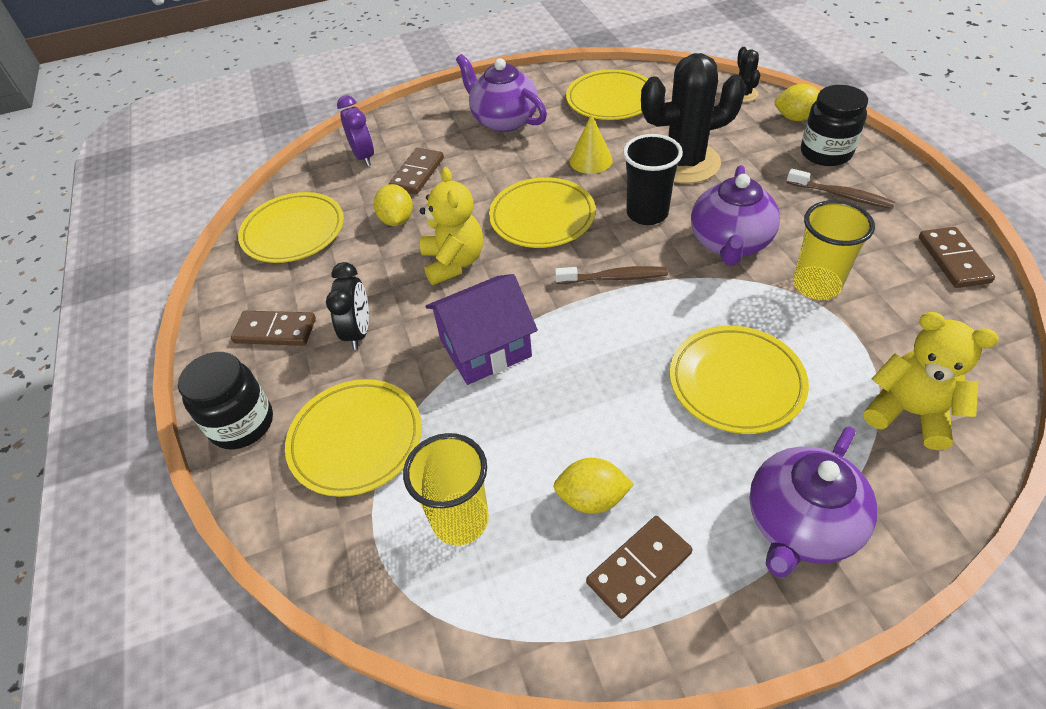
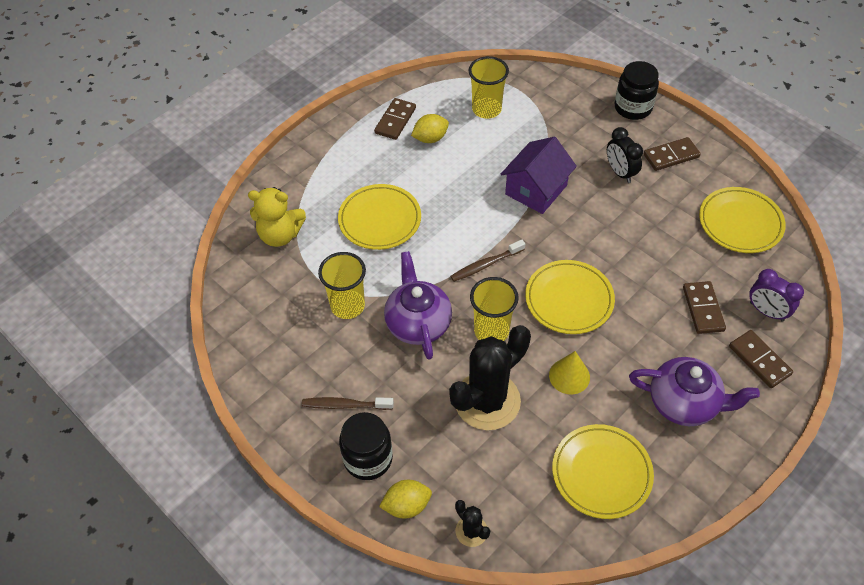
camera: 150 degrees right, 5 degrees up
(356, 440) = (566, 121): yellow plate -> none
(397, 220) = (675, 259): yellow lemon -> none
(454, 262) = (603, 239): yellow teddy bear -> none
(647, 213) = (491, 331): black cup -> yellow cup
(800, 524) = (328, 162): purple teapot -> none
(953, 260) = (255, 362): brown domino -> brown domino (759, 360)

